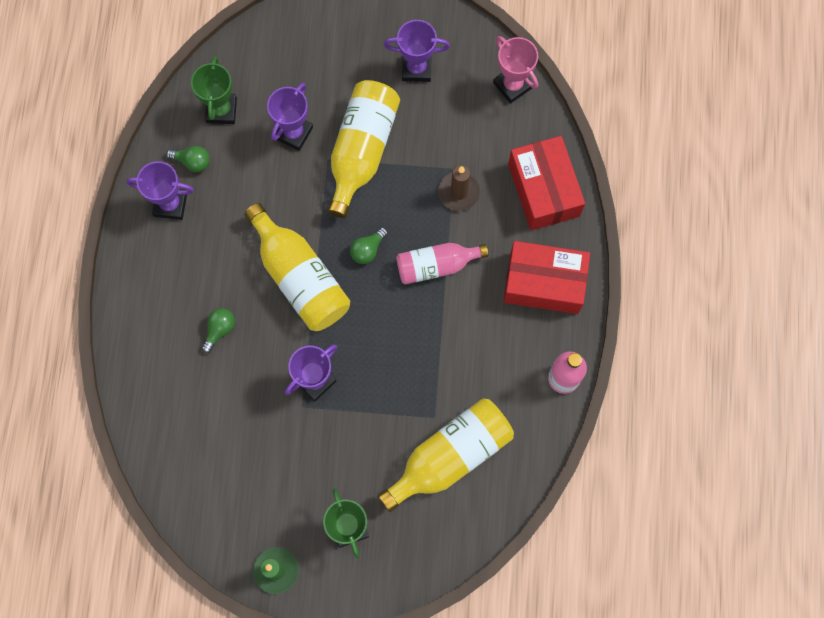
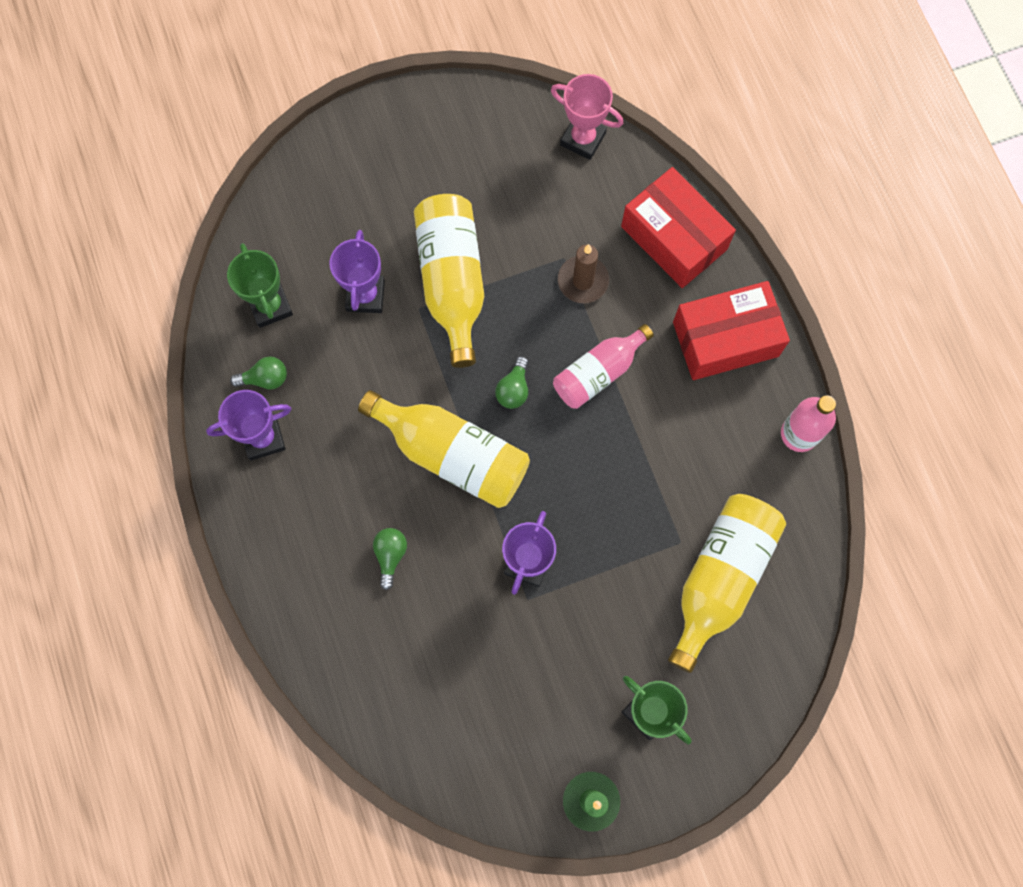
camera: 25 degrees left, 0 degrees up
(416, 68) = (468, 165): purple trophy -> none

